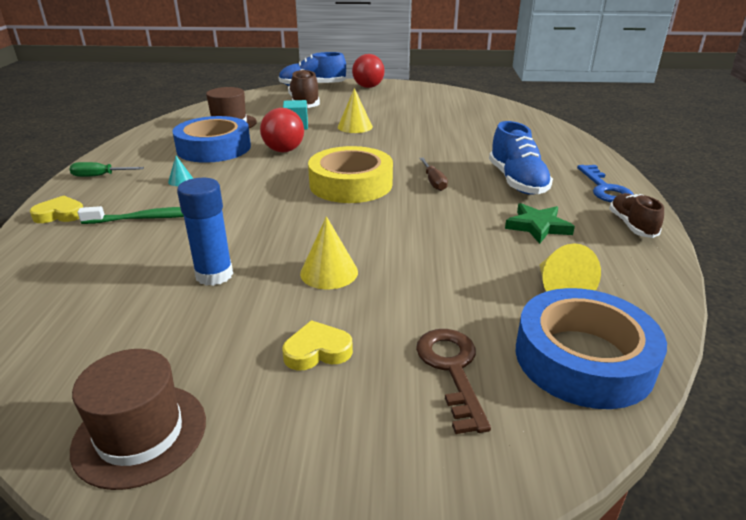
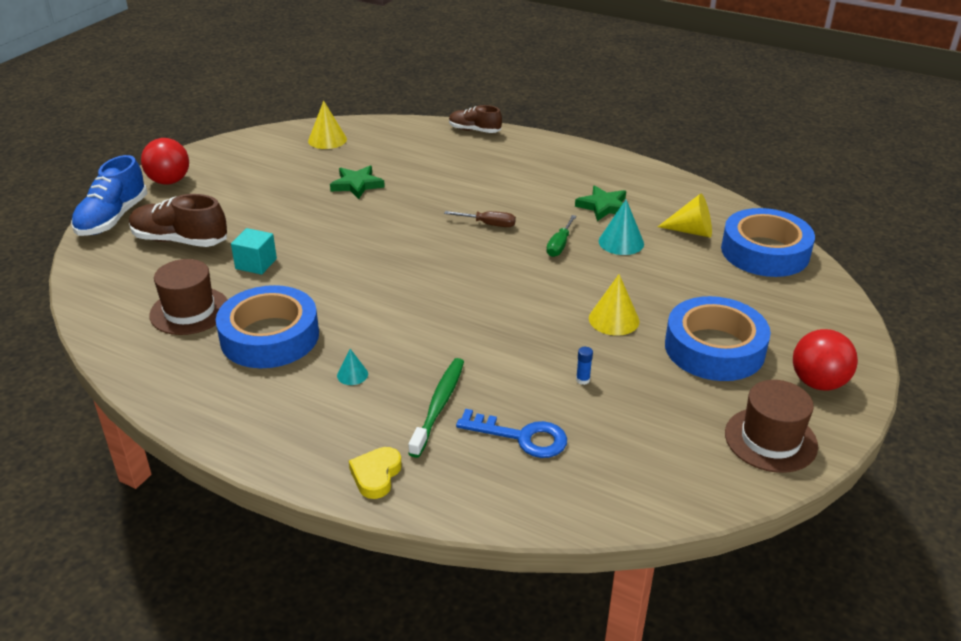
camera: 65 degrees left, 5 degrees up
(99, 176) = (279, 439): green screwdriver -> green screwdriver (559, 245)
(214, 275) = (583, 380): blue glue stick -> blue glue stick, size x0.41
(284, 150) = (329, 288): red ball -> red ball (818, 383)
(317, 351) = (714, 348): yellow heart -> blue tape
(351, 184) = (456, 268): yellow tape -> none
(355, 127) = (302, 227): yellow cone -> yellow cone (327, 140)
(431, 128) = (357, 185): none -> green star
(452, 369) = (756, 300): brown key -> none
(480, 249) = (621, 242): none -> turquoise cone
(517, 182) = (521, 186): blue shoe -> none
(605, 189) = (564, 156): blue key -> blue key (522, 437)
(632, 225) = (627, 171): brown shoe -> brown shoe (474, 130)

